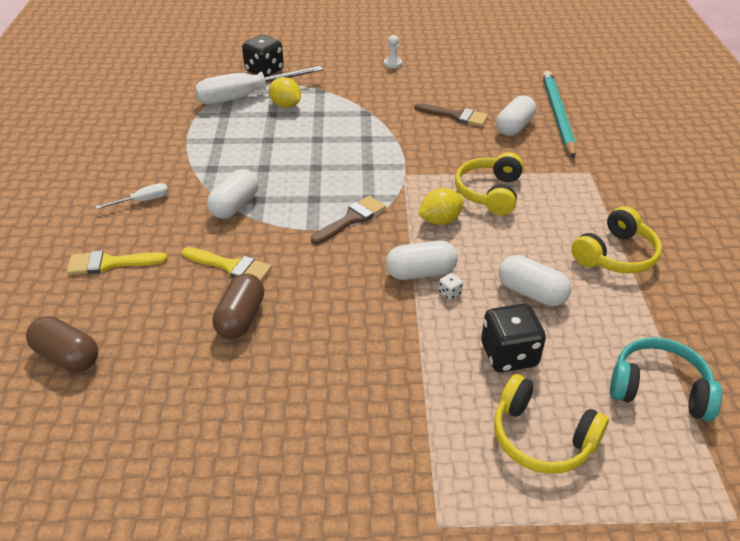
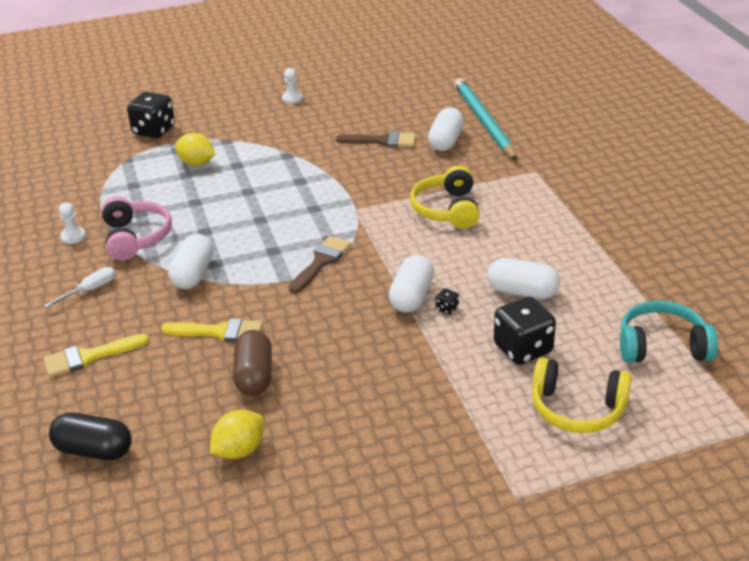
camera: 15 degrees left, 5 degrees down
(67, 356) = (94, 450): brown capsule -> black capsule
(154, 150) = (73, 236): none -> white pawn
(203, 161) = (136, 237): none -> pink headphones
(246, 96) = (147, 162): white screwdriver -> none
(421, 273) = (411, 297): white capsule -> white capsule turned 45 degrees counterclockwise
(440, 220) = (410, 245): yellow lemon -> yellow lemon (239, 450)
(449, 293) = (447, 309): white dice -> black dice
(615, 255) = (586, 242): yellow headphones -> none

